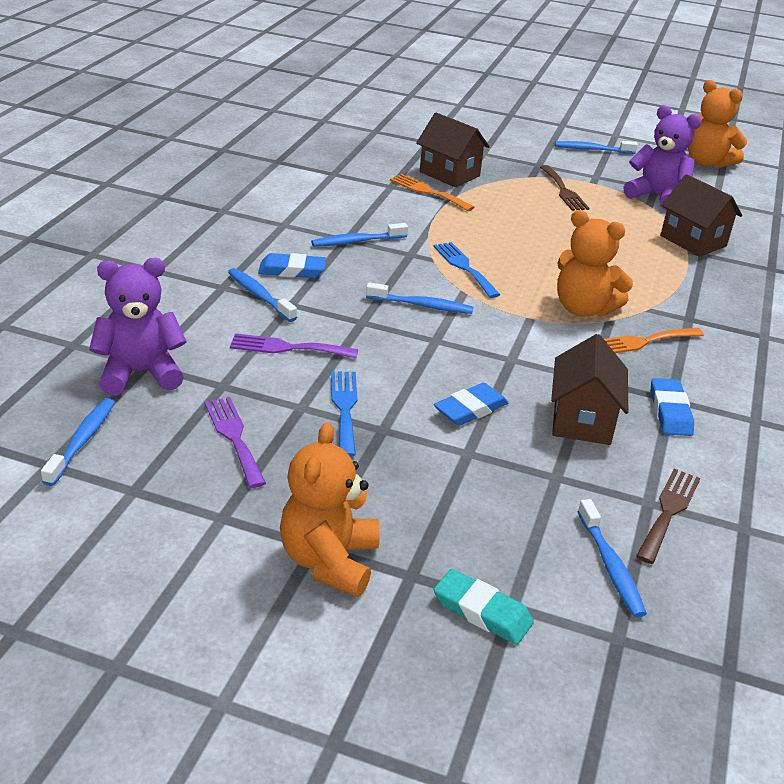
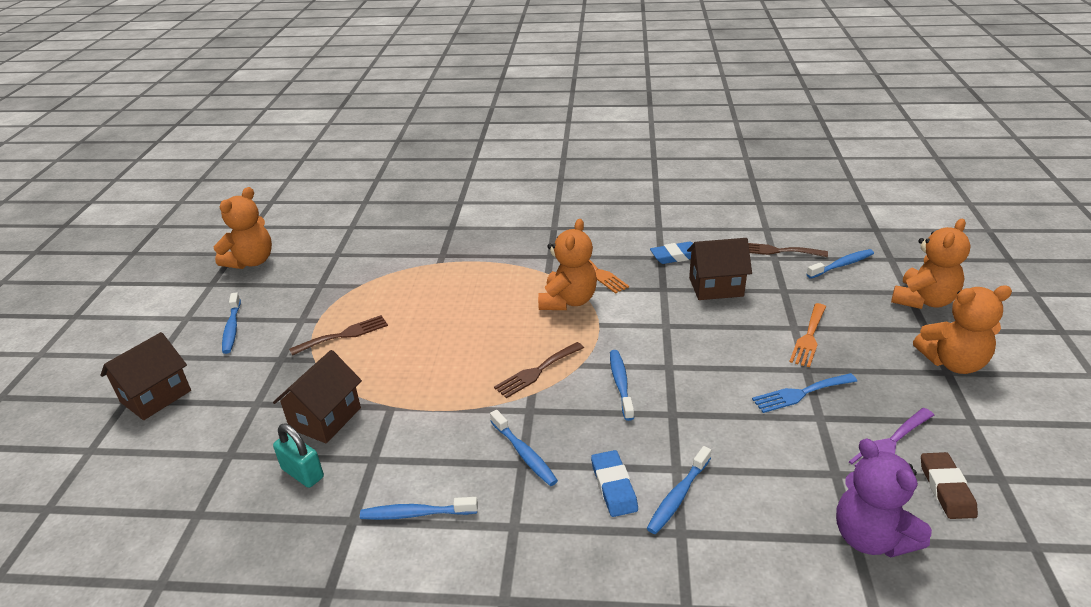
camera: 100 degrees left, 0 degrees up
(82, 441) = (988, 536): blue toothbrush -> blue toothbrush (415, 514)
(152, 444) = (946, 489): none -> brown eraser
(287, 348) = (749, 449): purple fork -> none
(392, 162) = (302, 473): none -> turquoise padlock
(428, 192) = (379, 426): orange fork -> orange fork (809, 337)
(464, 267) = (537, 371): blue fork -> brown fork
(470, 409) = (745, 334): blue eraser -> none
(482, 611) = (923, 300): turquoise eraser -> orange teddy bear
(656, 197) = (339, 283): purple teddy bear -> none
(693, 241) = (421, 260): brown house -> brown house (156, 396)

